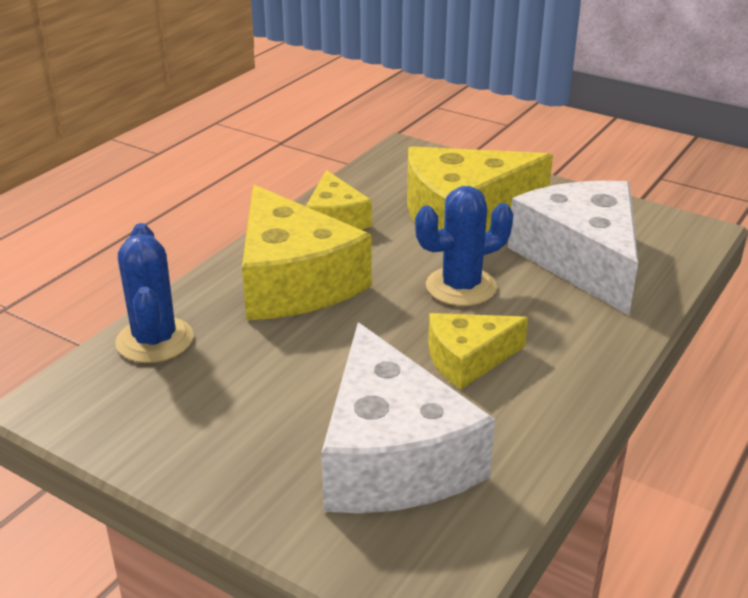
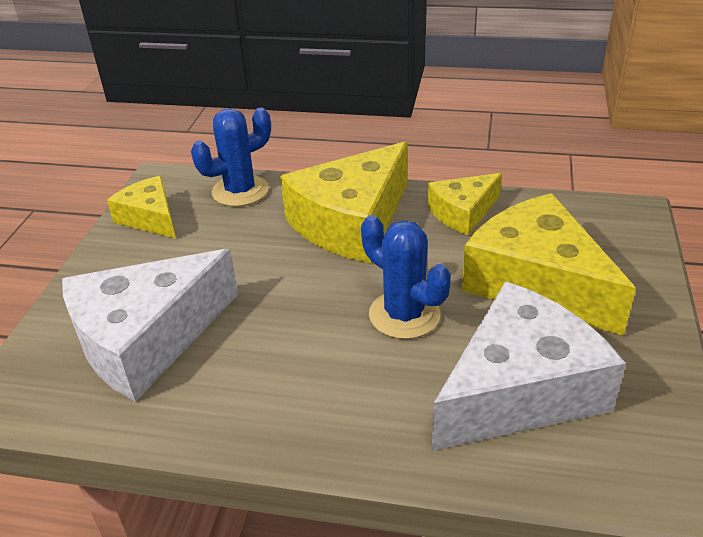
camera: 70 degrees right, 5 degrees up
(468, 359) = (291, 348): yellow cheese -> yellow cheese (150, 218)

